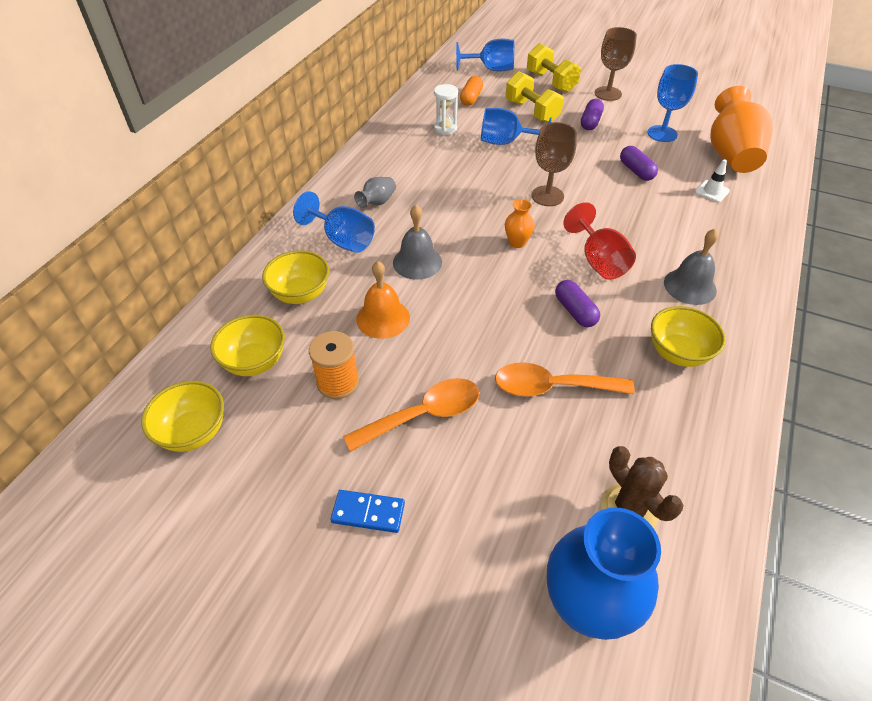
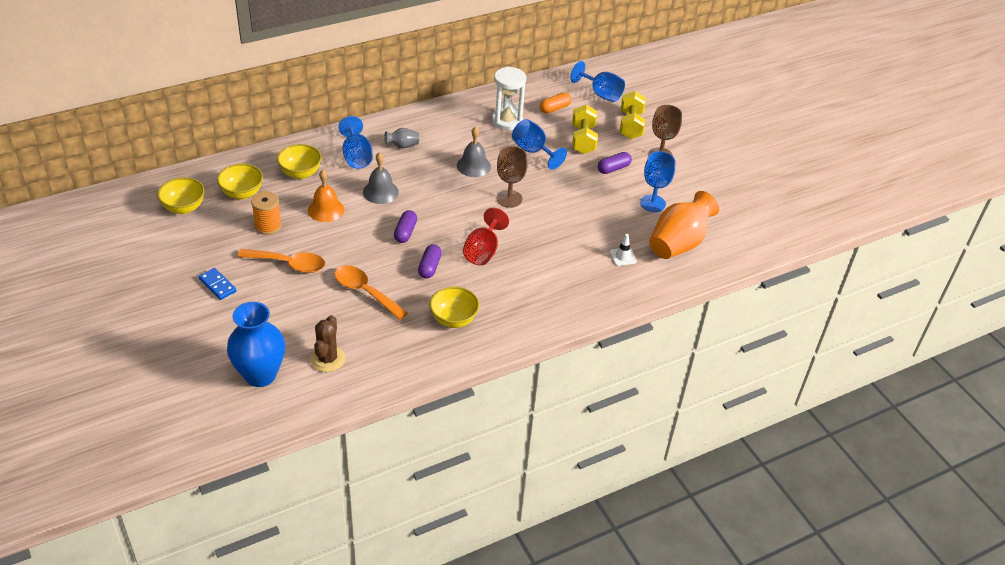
camera: 35 degrees right, 5 degrees down
(445, 128) = (507, 121): white hourglass -> white hourglass, size x1.61
(517, 242) = (451, 214): orange vase -> none
(636, 171) = (592, 216): purple capsule -> purple capsule (405, 232)
(690, 286) = (515, 295): grey bell -> grey bell (473, 166)

